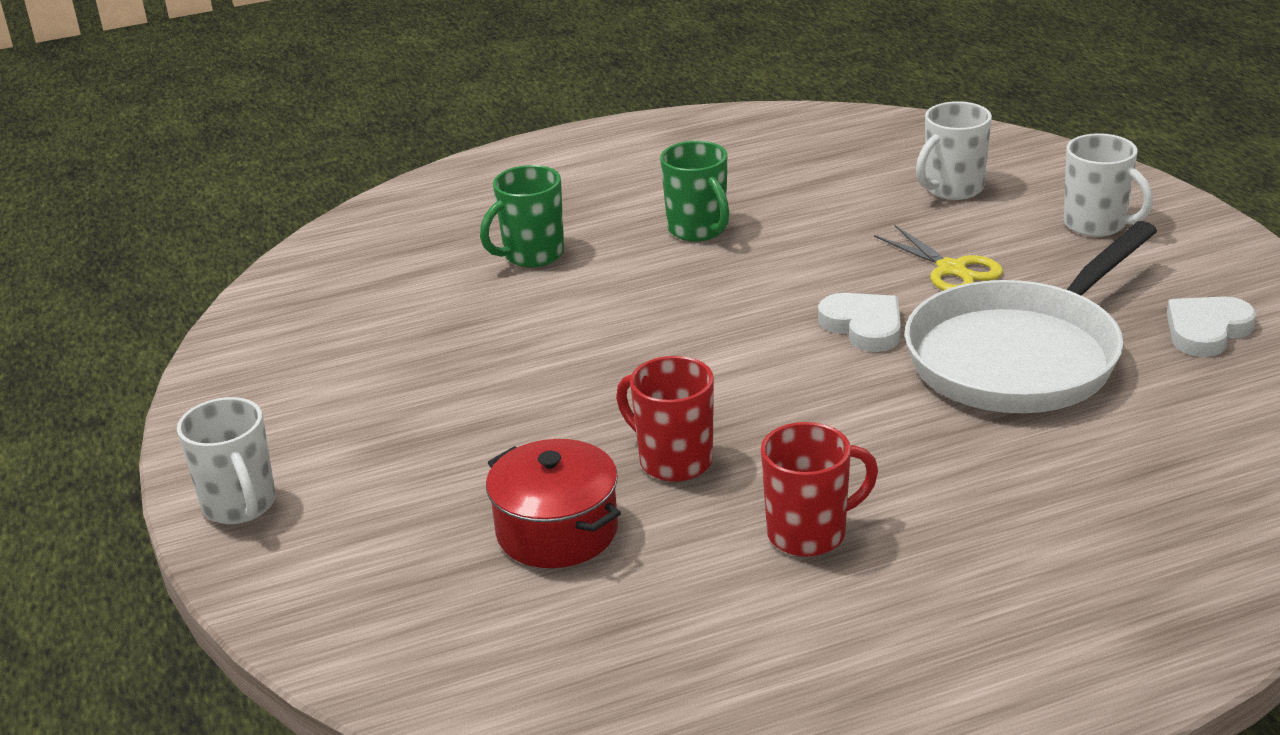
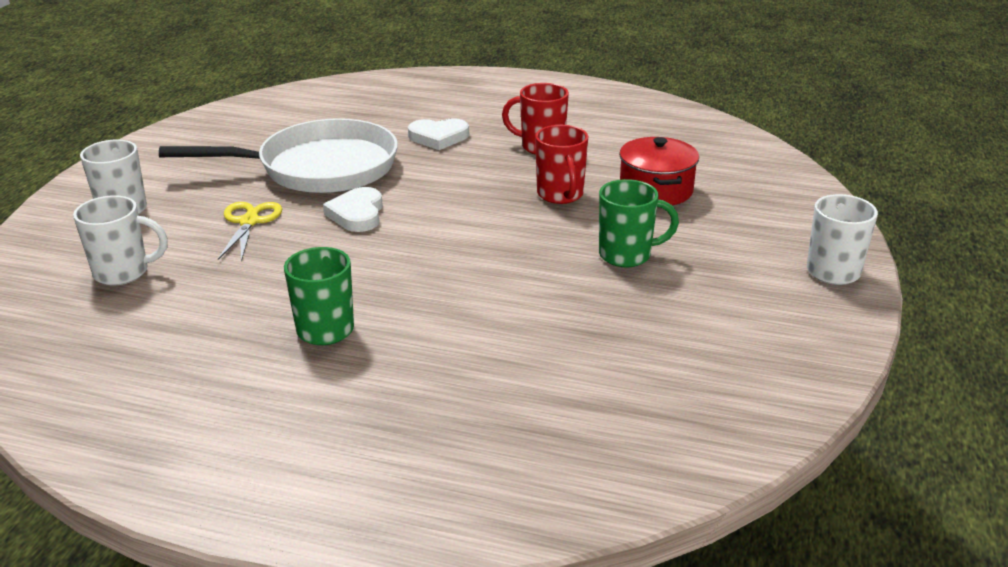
camera: 145 degrees left, 0 degrees up
(532, 255) = (471, 371): green mug -> green mug (627, 255)
(1206, 330) = (221, 143): white heart -> white heart (438, 137)

